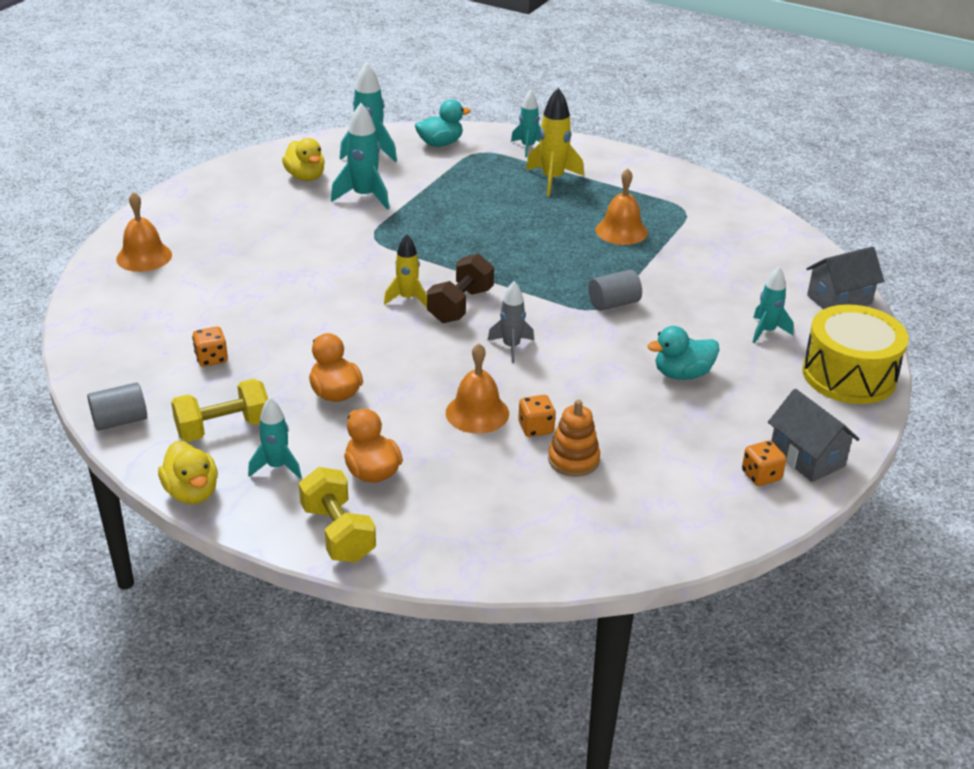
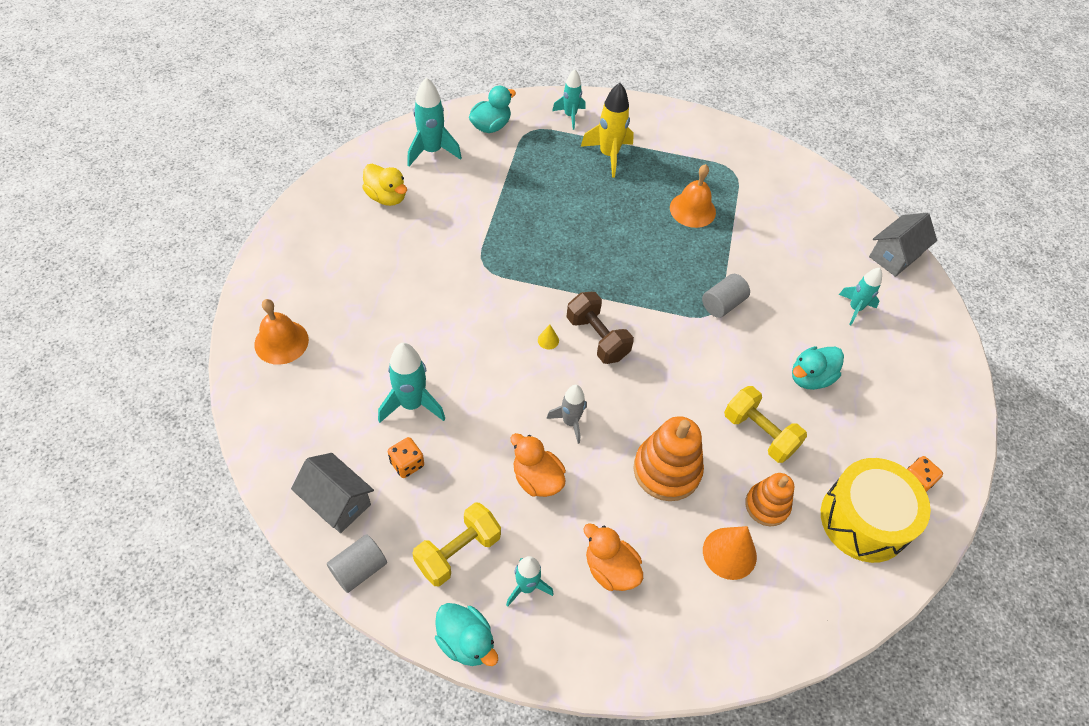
camera: 20 degrees left, 20 degrees up
(192, 492) = (466, 641): yellow duck -> turquoise duck
(338, 533) = (614, 653): yellow dumbbell -> yellow dumbbell (759, 433)
(364, 197) = (452, 213): turquoise rocket -> turquoise rocket (412, 404)
(407, 298) = (548, 340): yellow rocket -> yellow cone
(460, 305) = (597, 338): brown dumbbell -> brown dumbbell turned 45 degrees counterclockwise
(477, 413) = (667, 470): orange bell -> orange stacking toy
(509, 487) = (729, 553): none -> orange cone
(511, 347) = (661, 380): grey rocket -> grey rocket (570, 422)
(536, 428) = (721, 475): orange dice -> none
(807, 457) = (940, 450): grey house -> grey house (337, 502)
(849, 375) = (935, 345): yellow drum -> yellow drum (864, 520)

